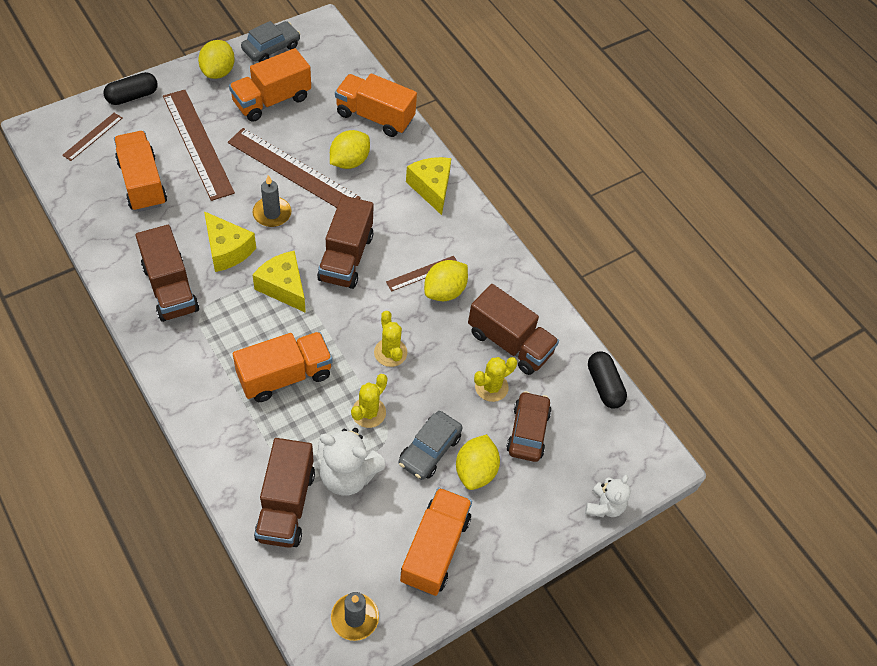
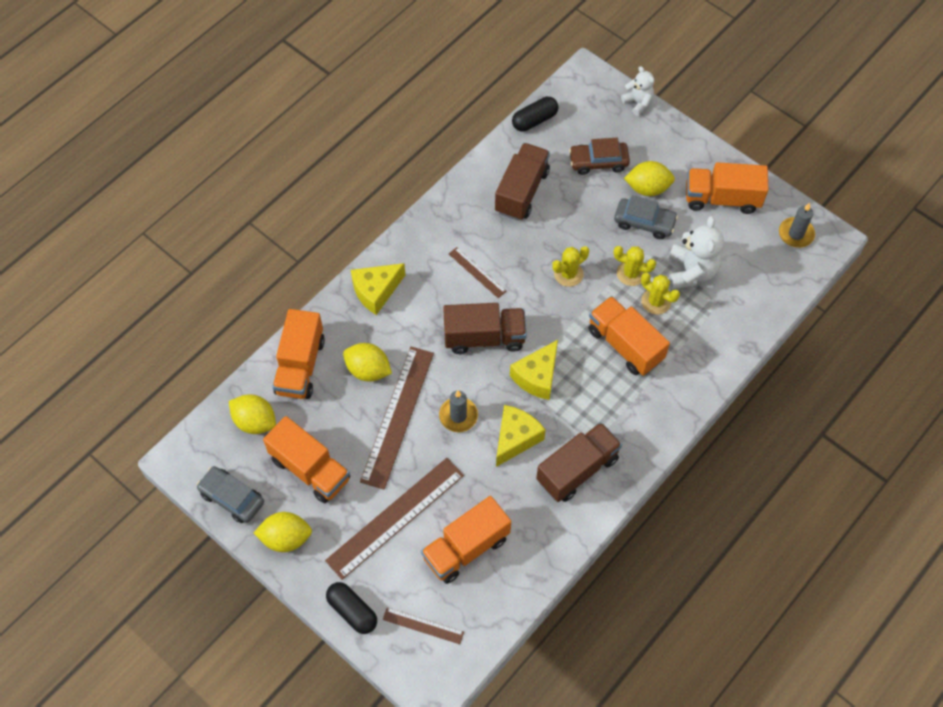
camera: 100 degrees left, 5 degrees up
(286, 505) = (735, 305): brown truck -> none
(444, 291) = (489, 251): yellow lemon -> yellow lemon (255, 421)
(491, 387) = (569, 195): yellow cactus -> yellow cactus (656, 301)
(604, 506) = (638, 102): white teddy bear -> white teddy bear turned 45 degrees clockwise

